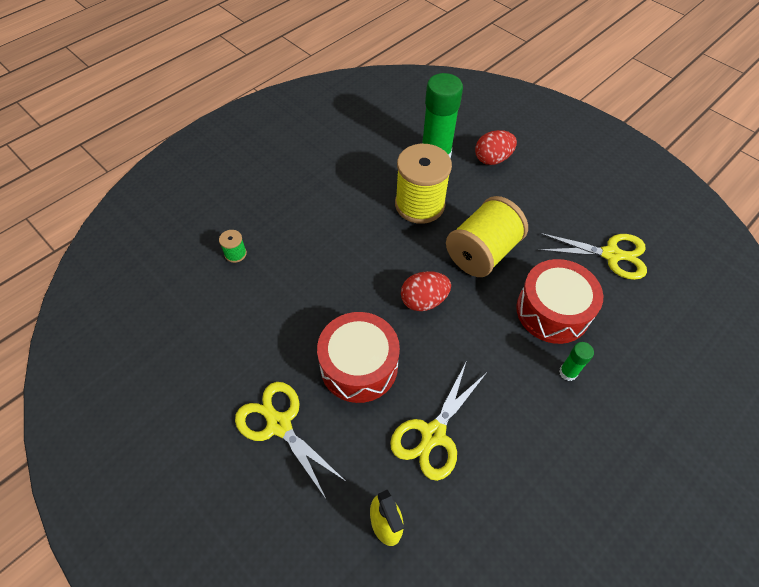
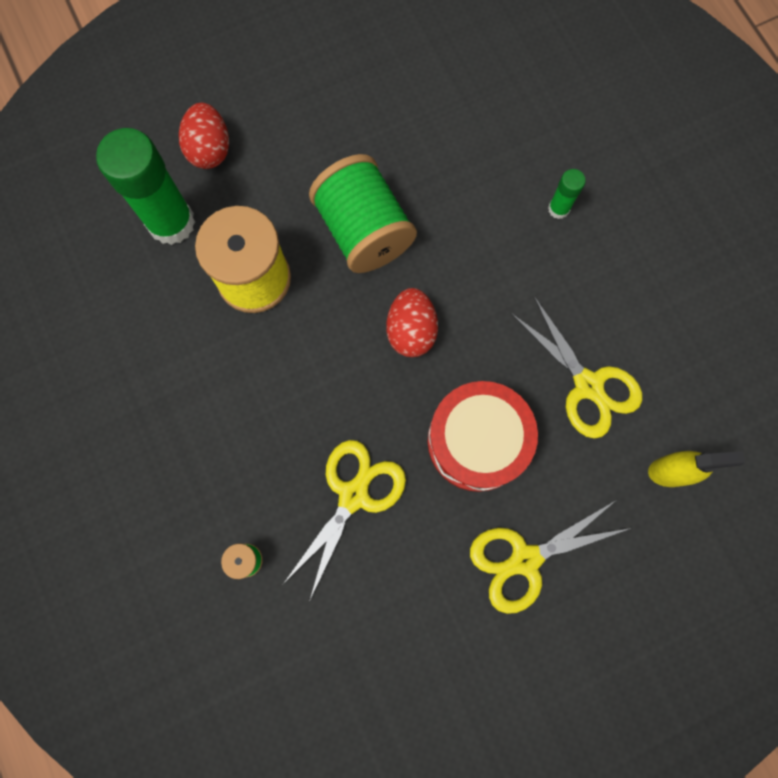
camera: 70 degrees left, 20 degrees up
(482, 252) = (363, 231): yellow spool -> green spool
(552, 311) = (476, 187): red drum -> none
(611, 254) = (421, 83): yellow scissors -> yellow scissors (353, 495)

